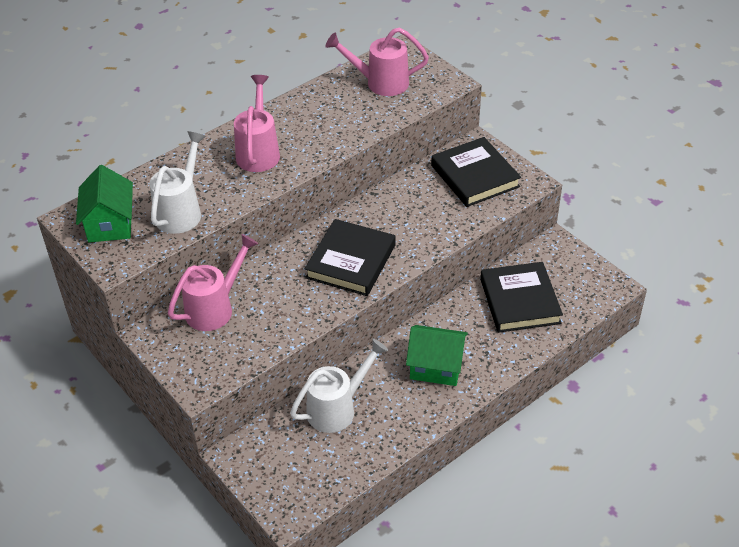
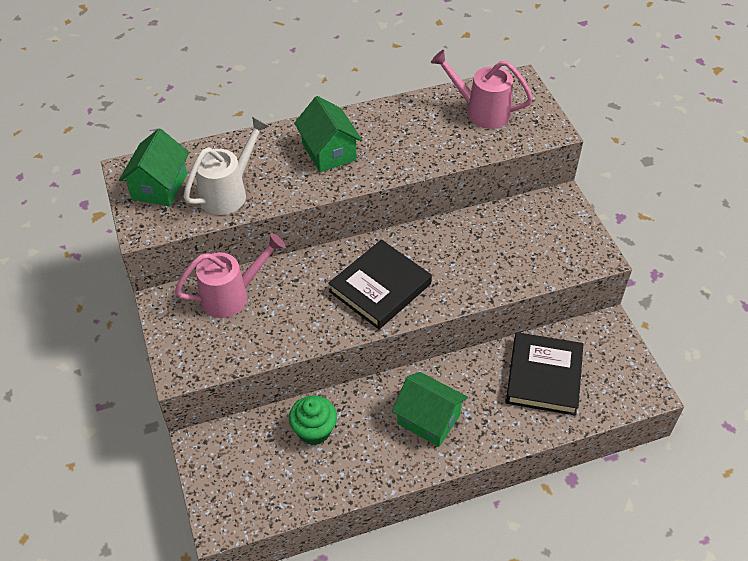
camera: 20 degrees right, 5 degrees up
(258, 152) = (329, 152): pink watering can -> green house
(337, 408) = (314, 430): white watering can -> green cupcake
(474, 176) = (544, 233): black book -> none

